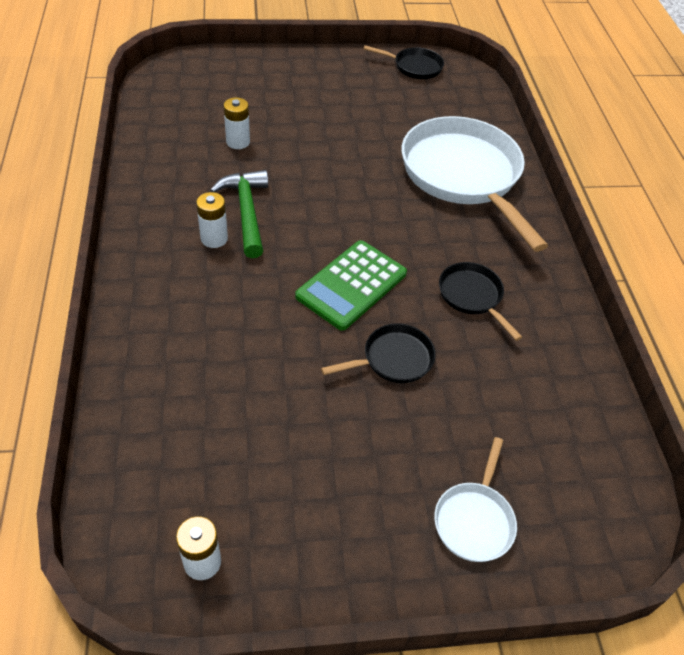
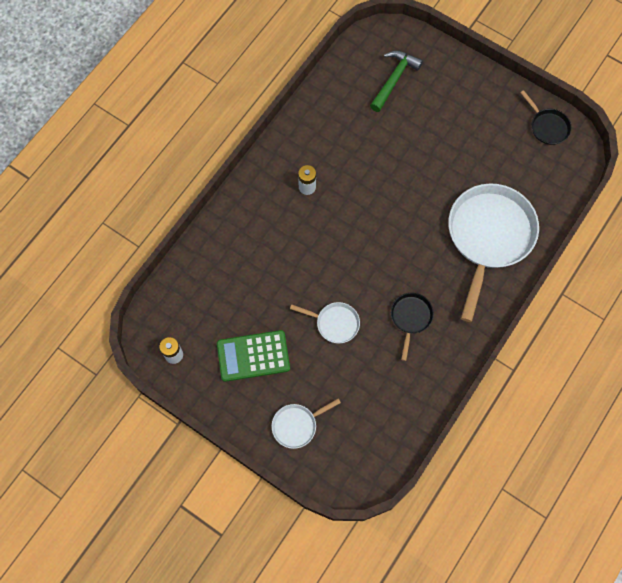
camera: 45 degrees right, 20 degrees up
(238, 142) = (375, 123): white battery -> none
(247, 212) = (338, 180): green hammer -> green hammer (394, 79)
(351, 285) = (353, 266): green calculator -> green calculator (253, 356)
(393, 359) = (334, 323): black pan -> white pan

